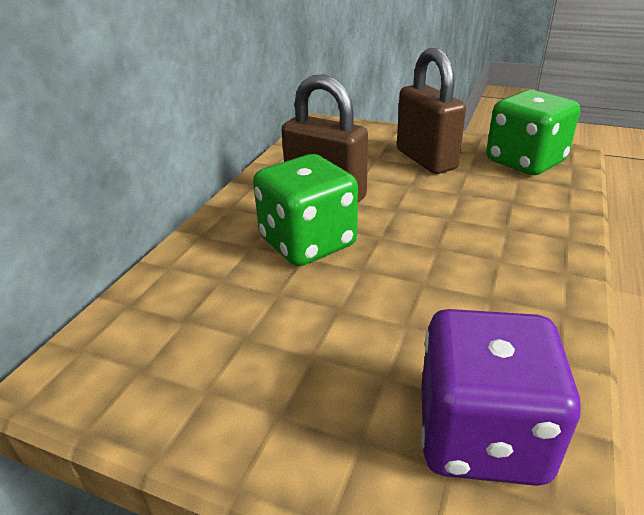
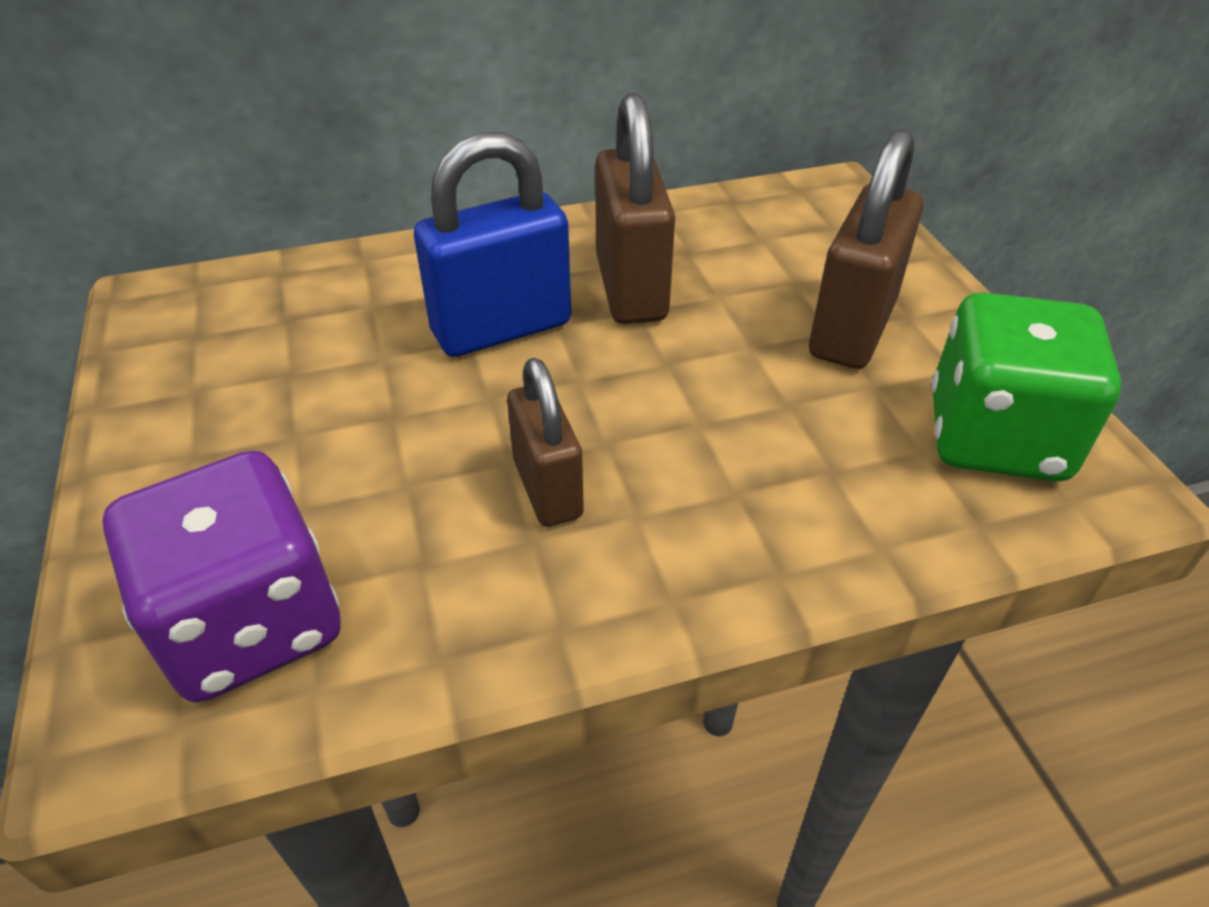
camera: 50 degrees right, 10 degrees up
(308, 243) = (501, 328): green dice -> blue padlock
(457, 277) = (547, 488): none -> brown padlock

